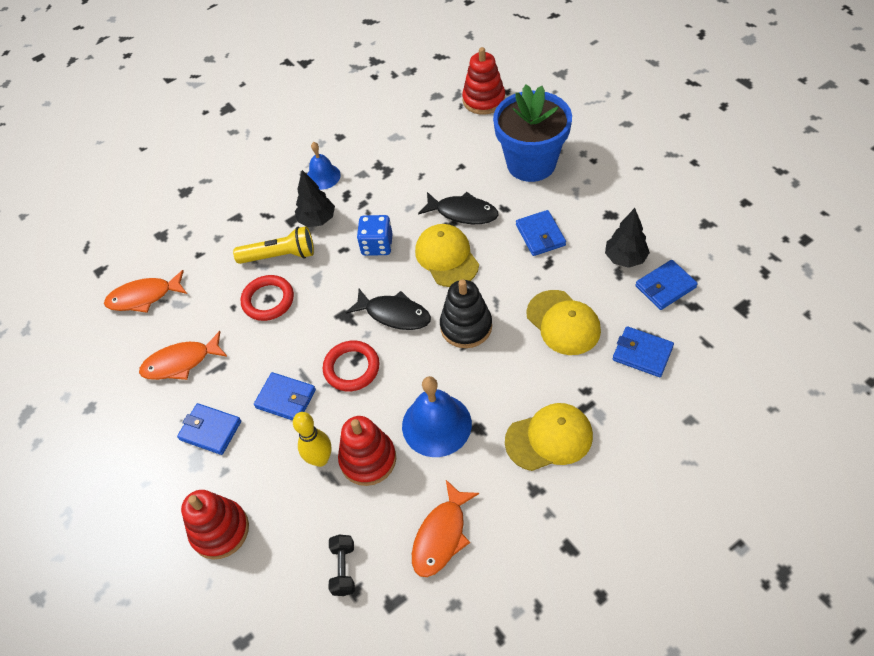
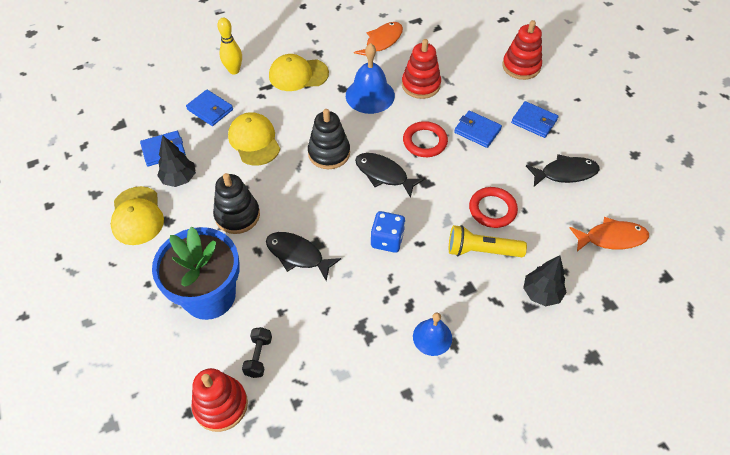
camera: 175 degrees left, 0 degrees up
(181, 362) = (565, 173): orange fish -> black fish
(317, 220) = (442, 282): black tree -> black tree (541, 293)
(320, 459) = (453, 91): yellow bowling pin -> yellow bowling pin (234, 70)
(343, 569) = (443, 37): black dumbbell -> black dumbbell (258, 356)
(446, 257) = (326, 214): yellow cap -> yellow cap (137, 216)
(540, 235) = (237, 215): blue wallet -> black stacking toy

